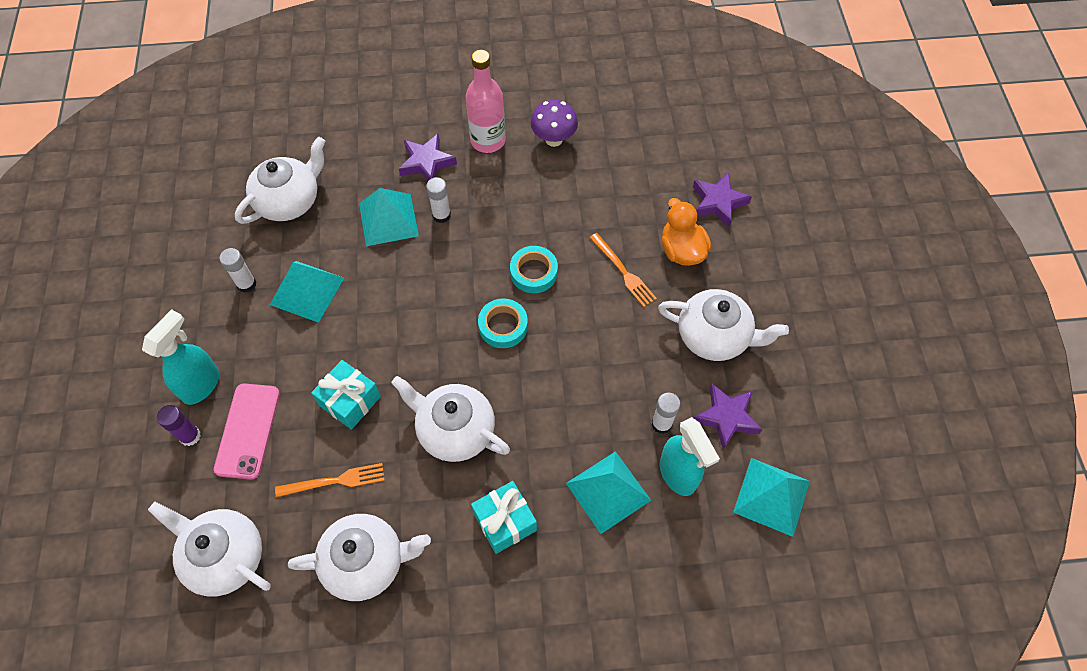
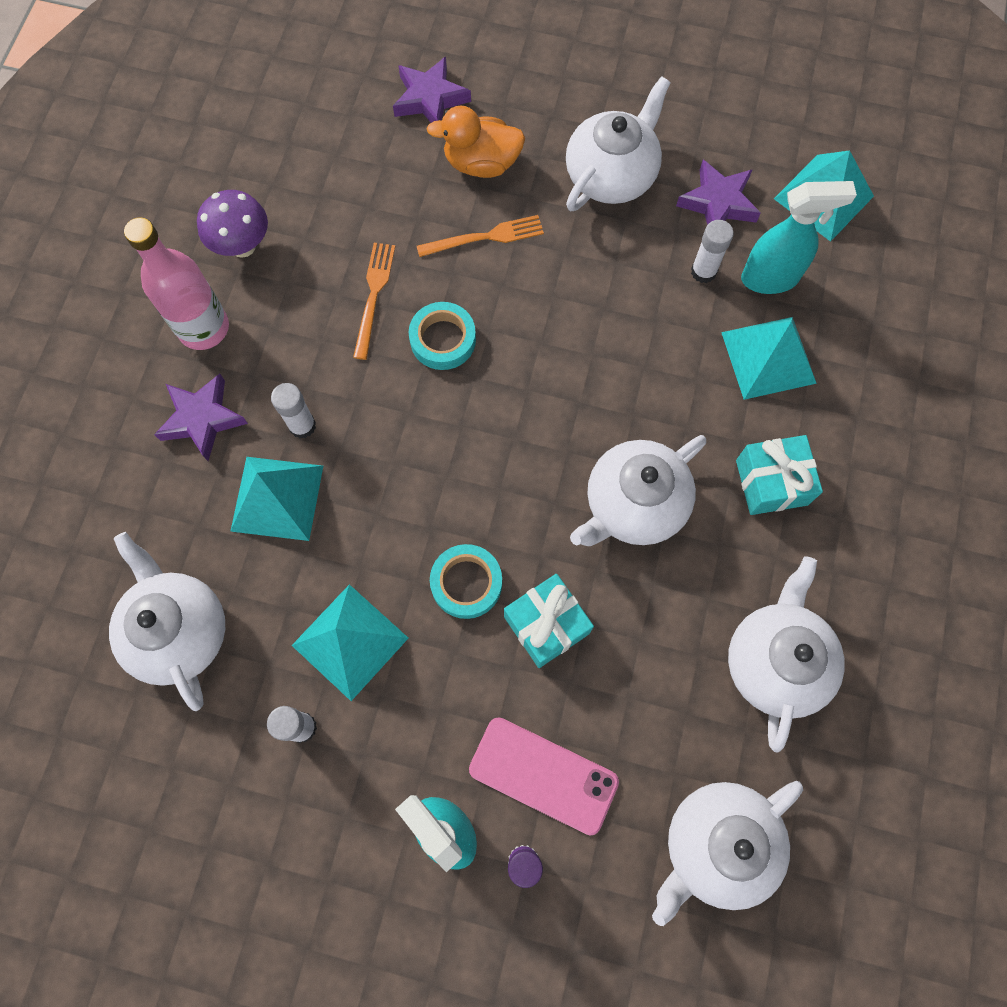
camera: 70 degrees left, 10 degrees up
(335, 481) = (655, 673): orange fork -> orange fork (374, 295)
(503, 326) = (507, 401): turquoise tape -> turquoise tape (466, 583)

